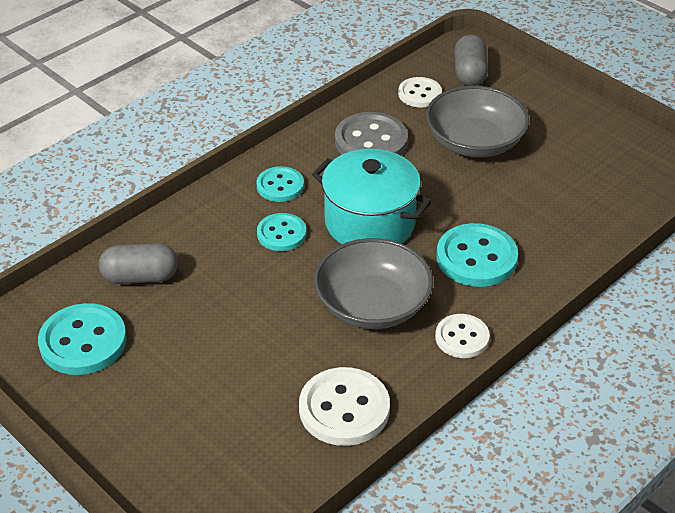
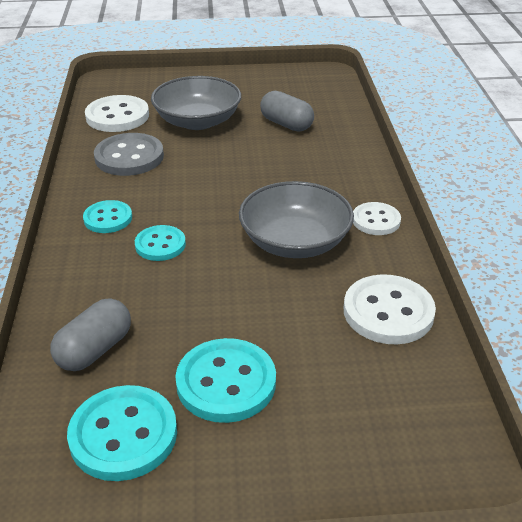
camera: 50 degrees left, 5 degrees down
(370, 222) = (209, 199): turquoise pot -> none
(419, 94) = (117, 116): white button -> white button, size x1.60
(469, 73) = (131, 91): grey capsule -> grey capsule (286, 124)
(476, 258) = (307, 176): turquoise button -> turquoise button (226, 382)

